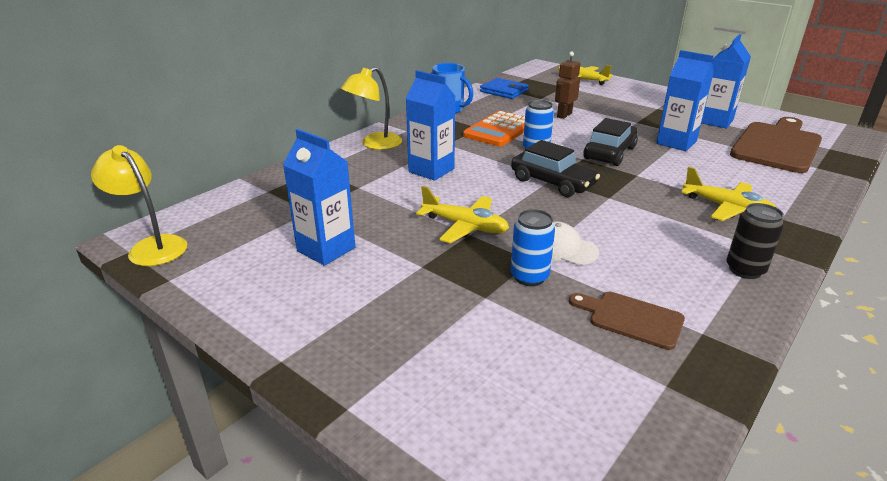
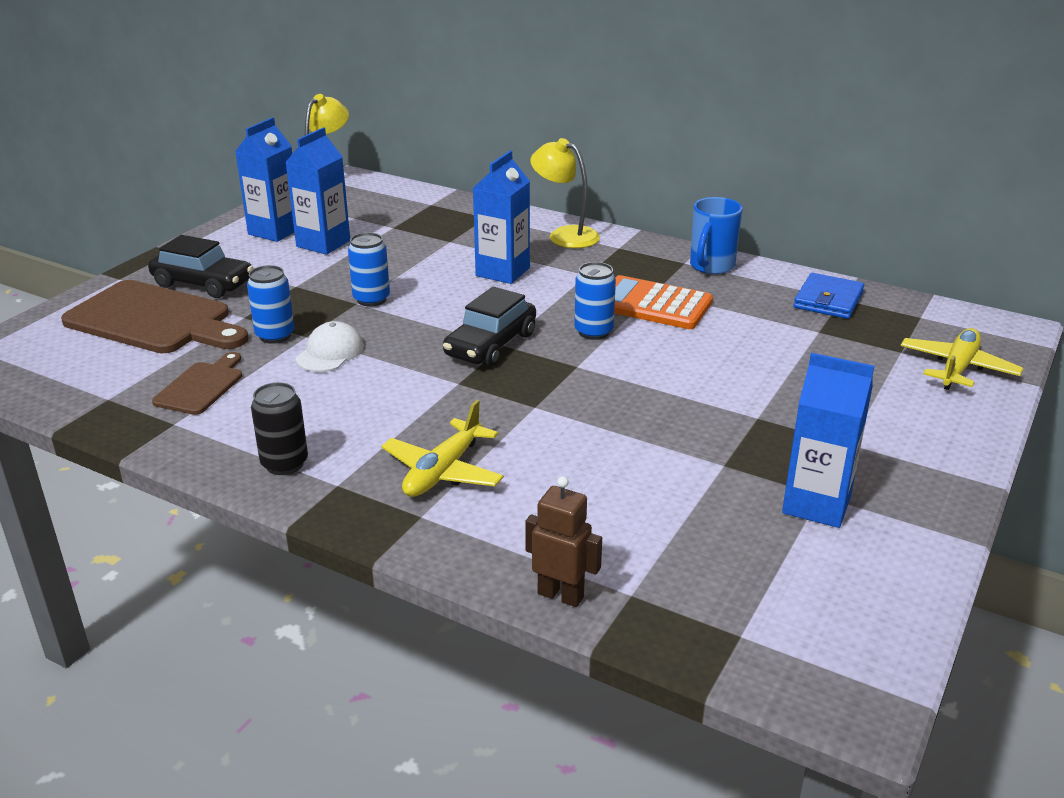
camera: 80 degrees right, 0 degrees up
(465, 226) = (371, 299): yellow plane -> blue can
(564, 115) = (747, 351): brown robot -> brown robot (561, 595)
(609, 153) = (605, 387): black car -> black car (203, 284)
(676, 143) = (677, 449): blue carton -> blue carton (274, 231)
(777, 145) = (719, 564): brown cutting board -> brown cutting board (154, 320)

